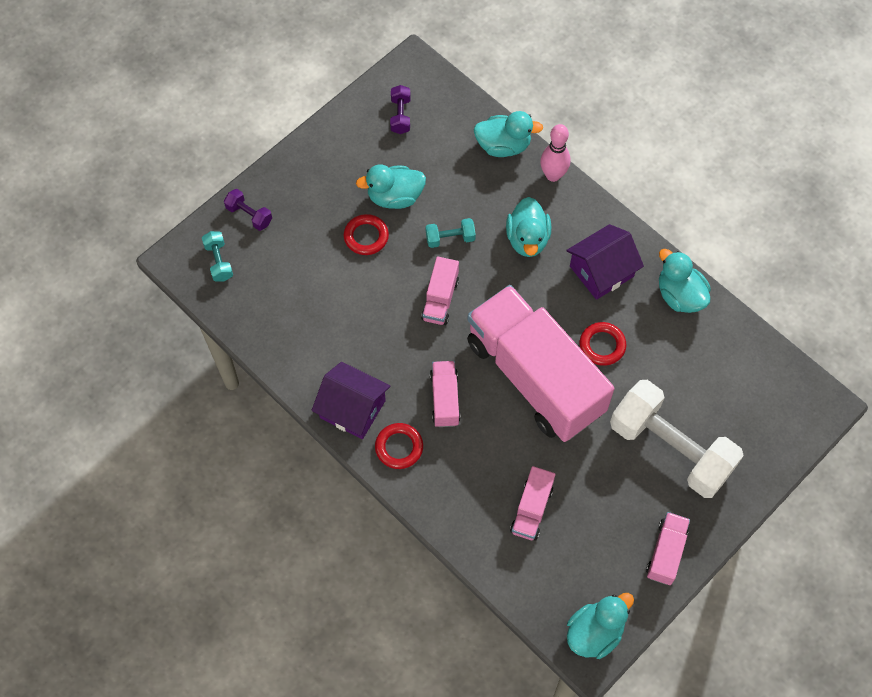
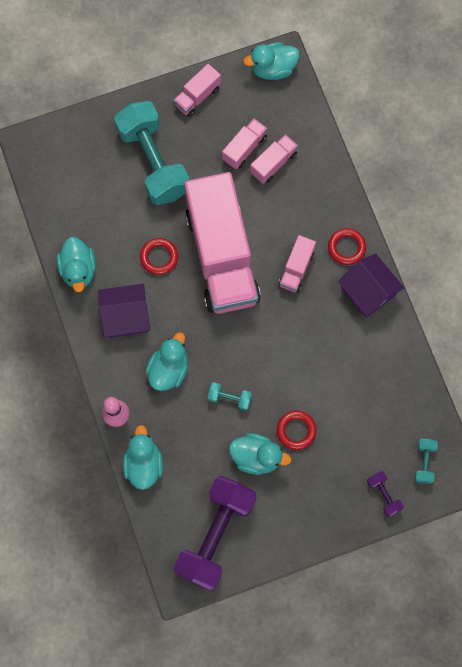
camera: 155 degrees left, 10 degrees up
(400, 115) = (216, 535): purple dumbbell -> purple dumbbell, size x2.43
(440, 299) = (262, 349): pink truck -> pink truck (244, 148)
(503, 146) = (144, 464): turquoise duck -> turquoise duck turned 60 degrees clockwise
(670, 448) = (153, 162): white dumbbell -> turquoise dumbbell

